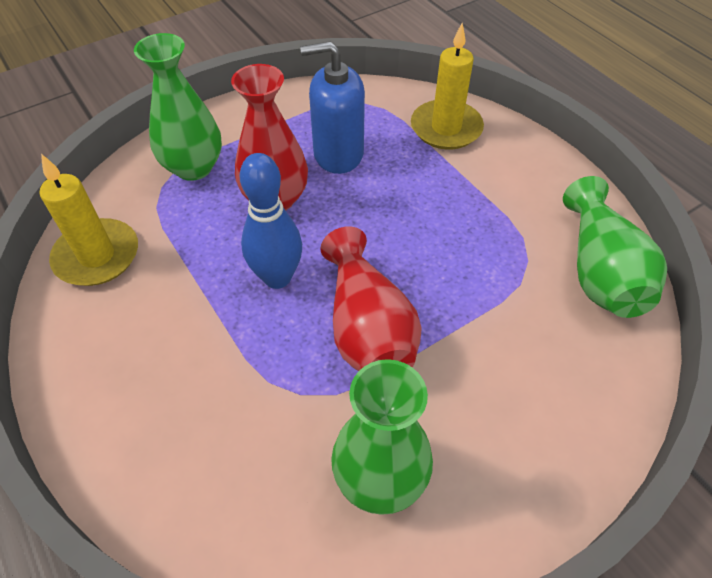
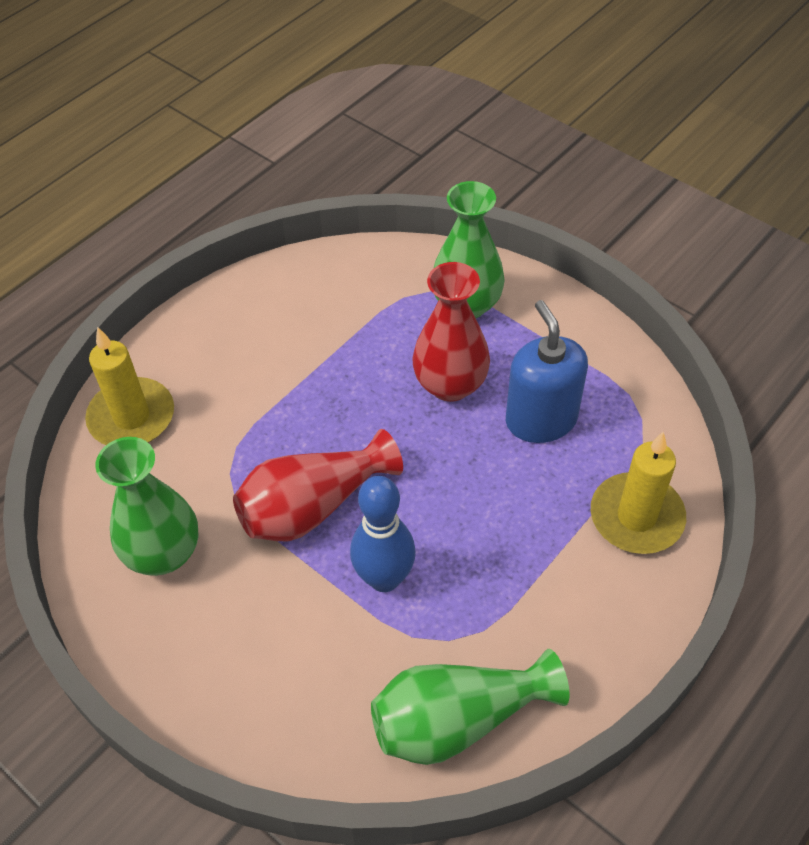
camera: 75 degrees right, 0 degrees up
(97, 256) = (331, 280): yellow candle -> yellow candle (132, 417)
(277, 277) = (350, 418): blue bowling pin -> blue bowling pin (384, 578)

